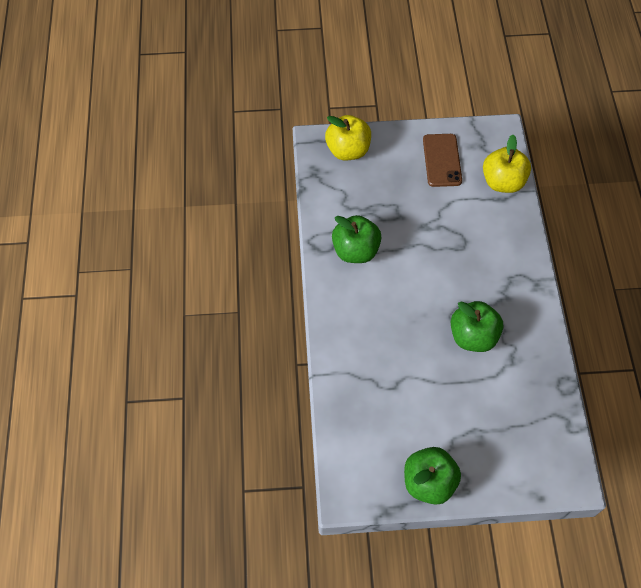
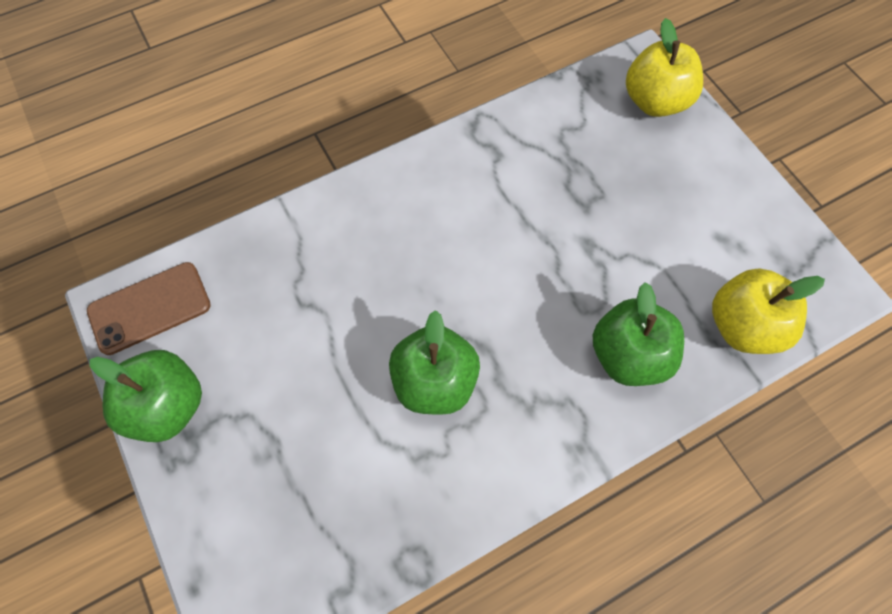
camera: 65 degrees right, 5 degrees up
(355, 250) = (496, 173): green apple -> green apple (628, 355)
(442, 160) = (722, 224): brown phone -> brown phone (150, 308)

